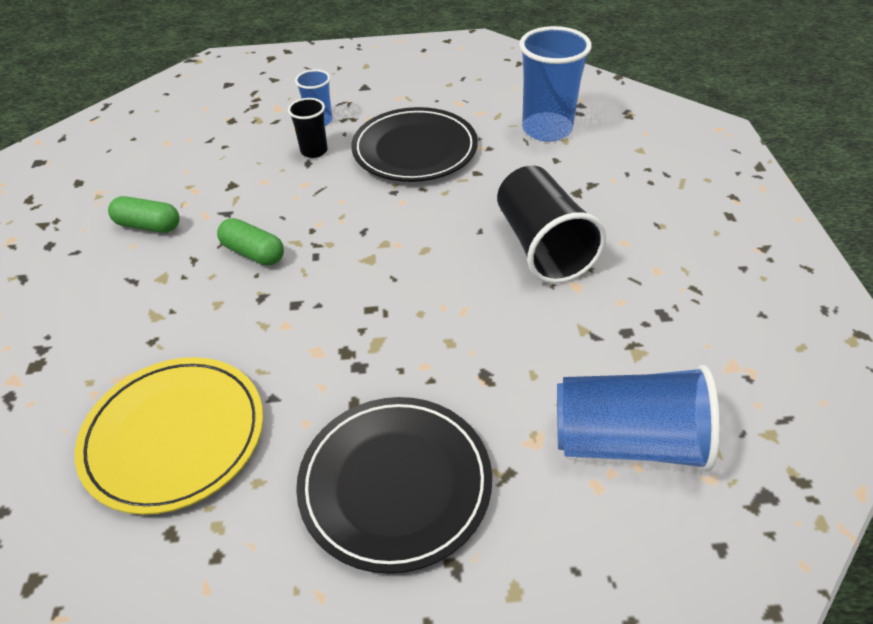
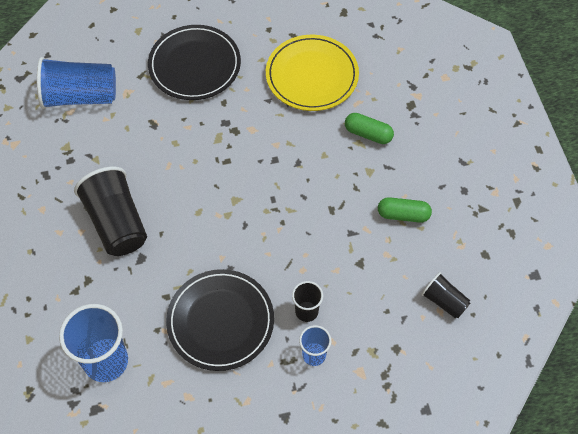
camera: 170 degrees right, 15 degrees up
(156, 149) = (444, 301): none -> black cup
(253, 253) = (316, 197): green capsule -> green capsule (368, 134)

